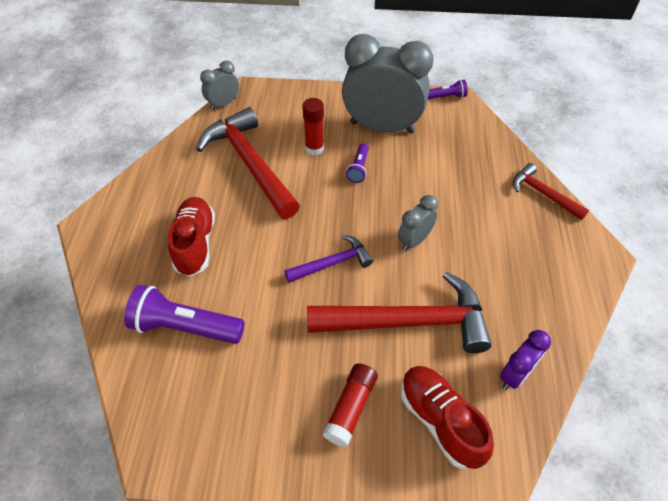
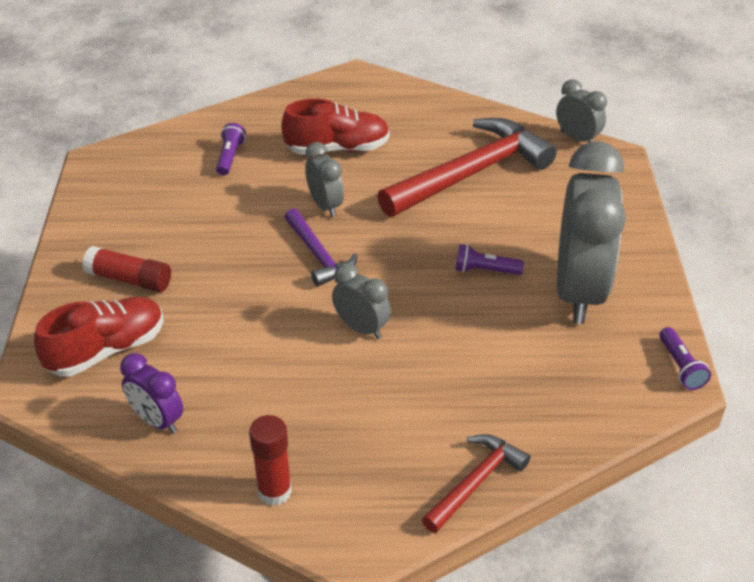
camera: 85 degrees right, 10 degrees down
(185, 327) = (230, 157): purple flashlight -> purple flashlight, size x0.52
(271, 256) = (325, 205): none -> grey clock
(314, 148) = (514, 226): red glue stick -> red glue stick (274, 491)
(408, 322) = (234, 323): red hammer -> none

